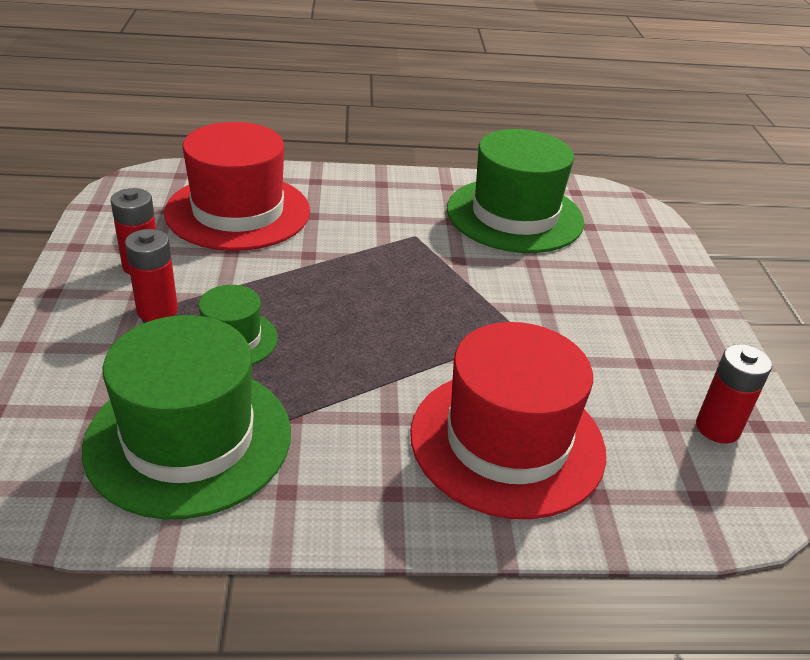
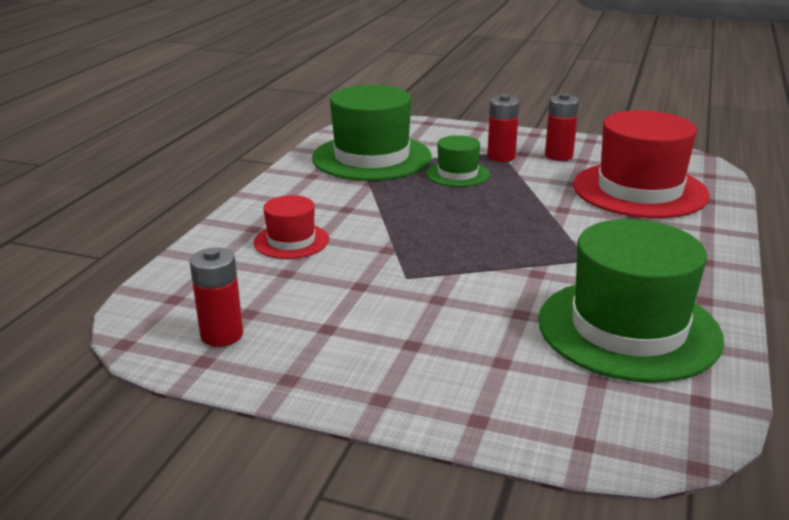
camera: 115 degrees right, 10 degrees down
(507, 441) = (291, 241): red hat -> red hat, size x0.51

